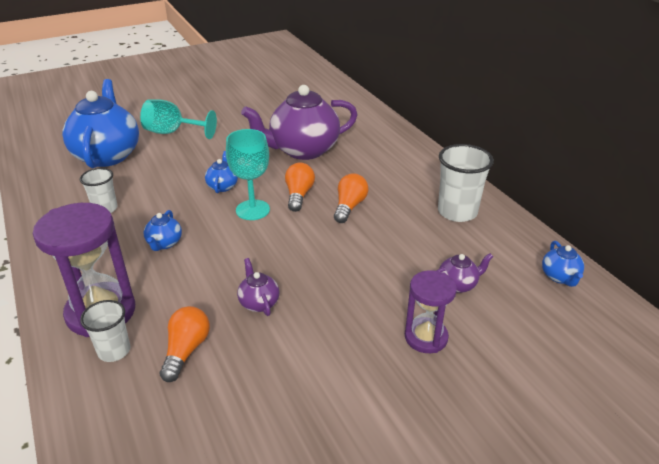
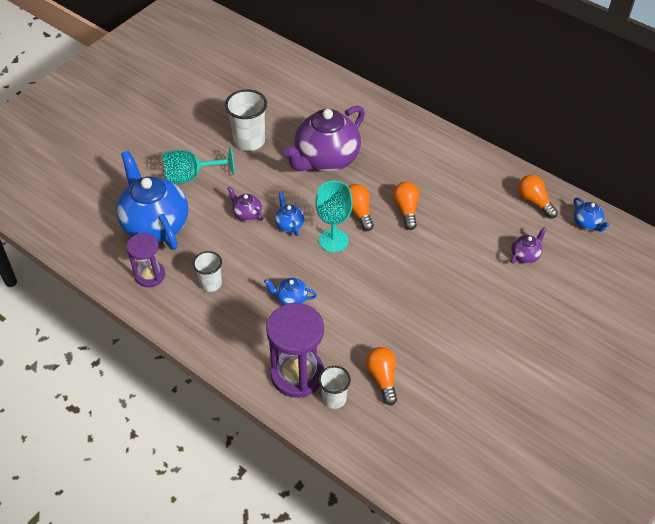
camera: 25 degrees left, 15 degrees up
(164, 243) = (291, 299): blue teapot -> blue teapot turned 120 degrees clockwise
(259, 303) = (402, 323): purple teapot -> purple teapot (246, 214)
(426, 337) = (528, 306): purple hourglass -> purple hourglass (150, 275)
(457, 212) = (489, 186): white cup -> white cup (249, 141)
(503, 239) = (534, 202): none -> orange light bulb

